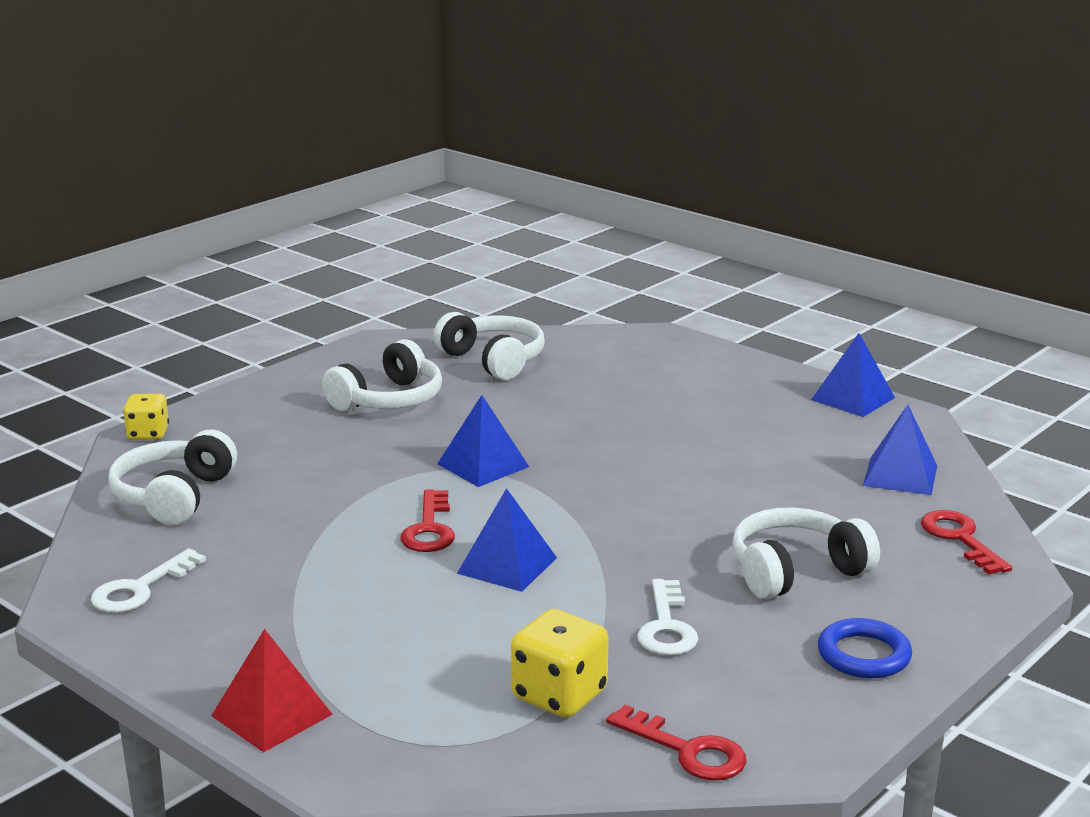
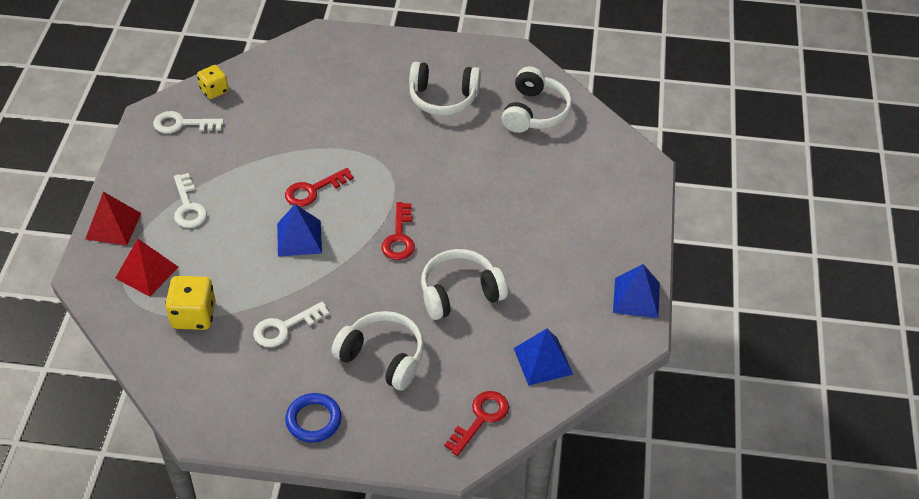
camera: 55 degrees right, 25 degrees up
(148, 434) = (326, 36): yellow dice -> yellow dice (214, 90)
(174, 496) = (272, 83): white headphones -> white headphones (460, 293)
(325, 634) = (188, 207): none -> white key
(416, 712) = (147, 272): none -> red pyramid
(483, 465) = (399, 175): blue pyramid -> none
(688, 751) = (178, 384): red key -> red key (399, 237)

